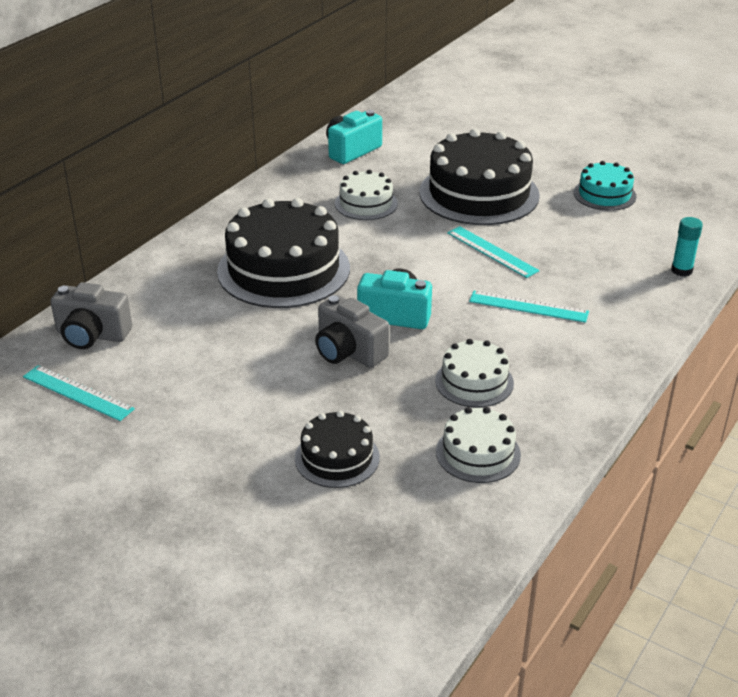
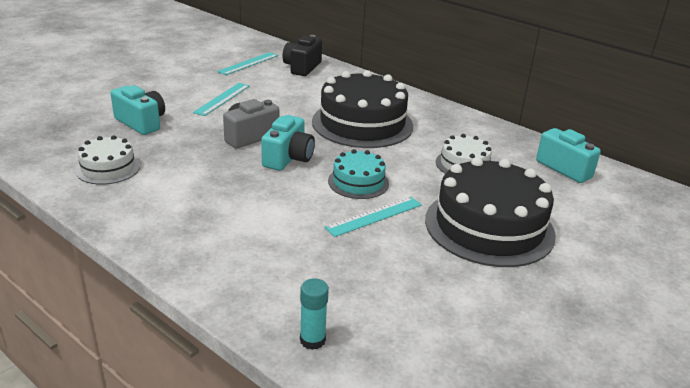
camera: 95 degrees right, 5 degrees down
(92, 335) = (302, 67): grey camera -> black camera
(337, 458) = (141, 123): black cake -> turquoise camera
(474, 382) = (187, 178): white cake -> none
(528, 306) = (277, 220): turquoise ruler -> turquoise ruler (222, 99)
(604, 194) = (497, 318): turquoise cake -> turquoise cake (358, 182)

